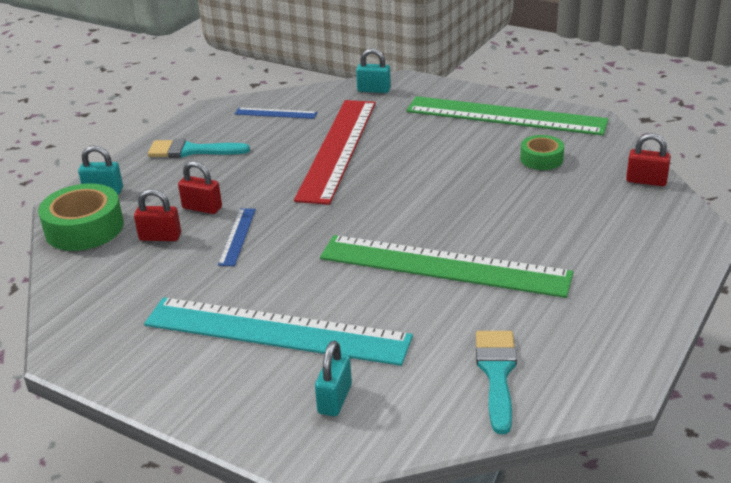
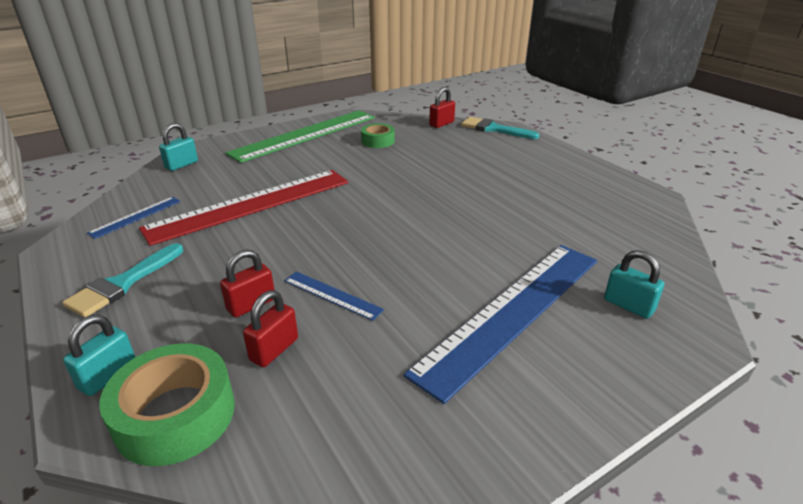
camera: 65 degrees left, 0 degrees up
(276, 331) = (512, 312): turquoise ruler -> blue ruler
(338, 149) = (251, 204): red ruler -> red ruler turned 75 degrees counterclockwise
(444, 266) = (477, 209): green ruler -> none
(497, 373) = (622, 228): turquoise brush -> turquoise brush (494, 129)

